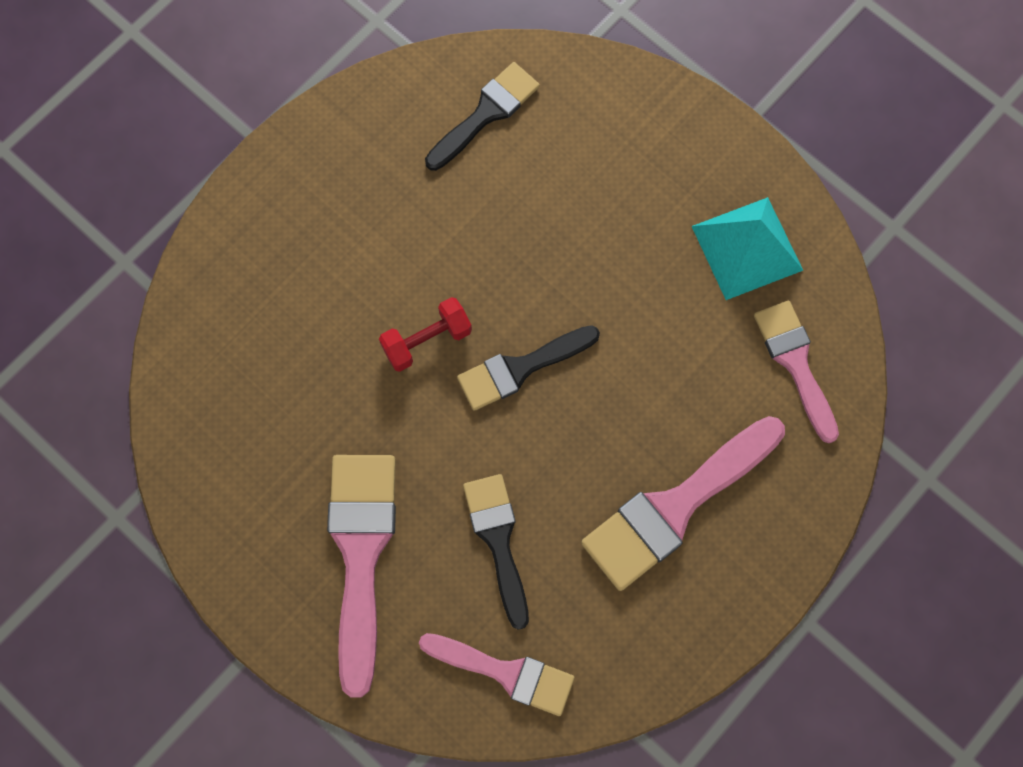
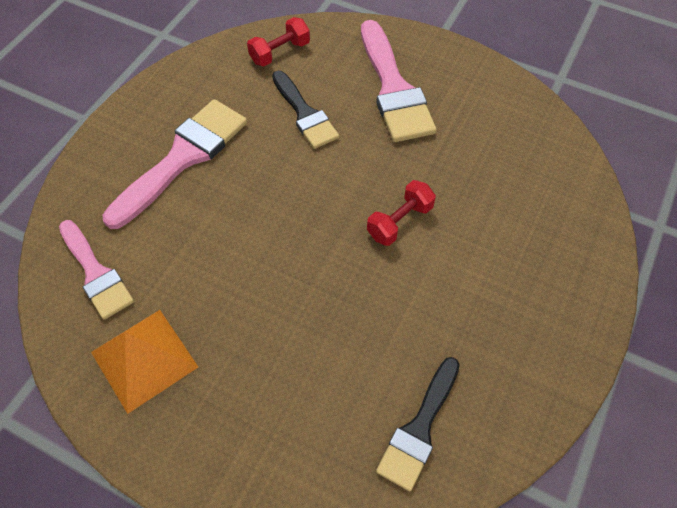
camera: 165 degrees right, 15 degrees down
(506, 672) = (280, 52): pink brush -> red dumbbell
(520, 368) = (320, 219): black brush -> none
(747, 248) = (144, 359): turquoise pyramid -> orange pyramid

